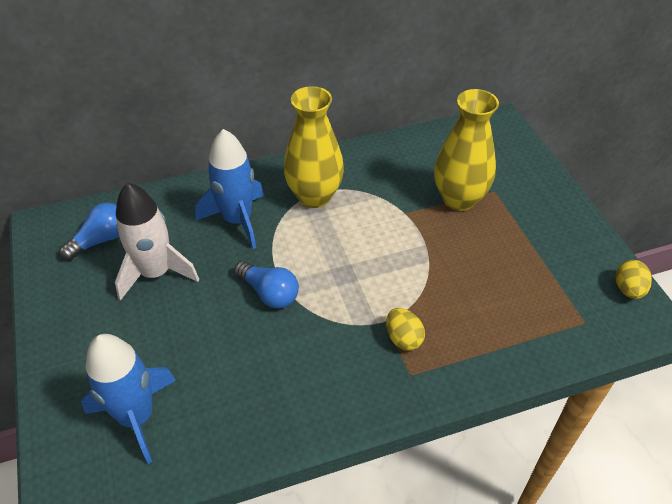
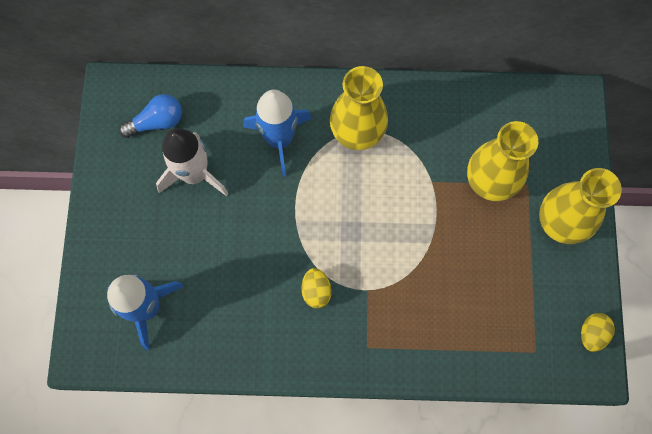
camera: 20 degrees right, 25 degrees up
(269, 293) = (282, 228): blue light bulb -> none
(403, 338) = (375, 312): yellow egg -> yellow egg (316, 291)
(541, 211) = (559, 224): none -> yellow vase

